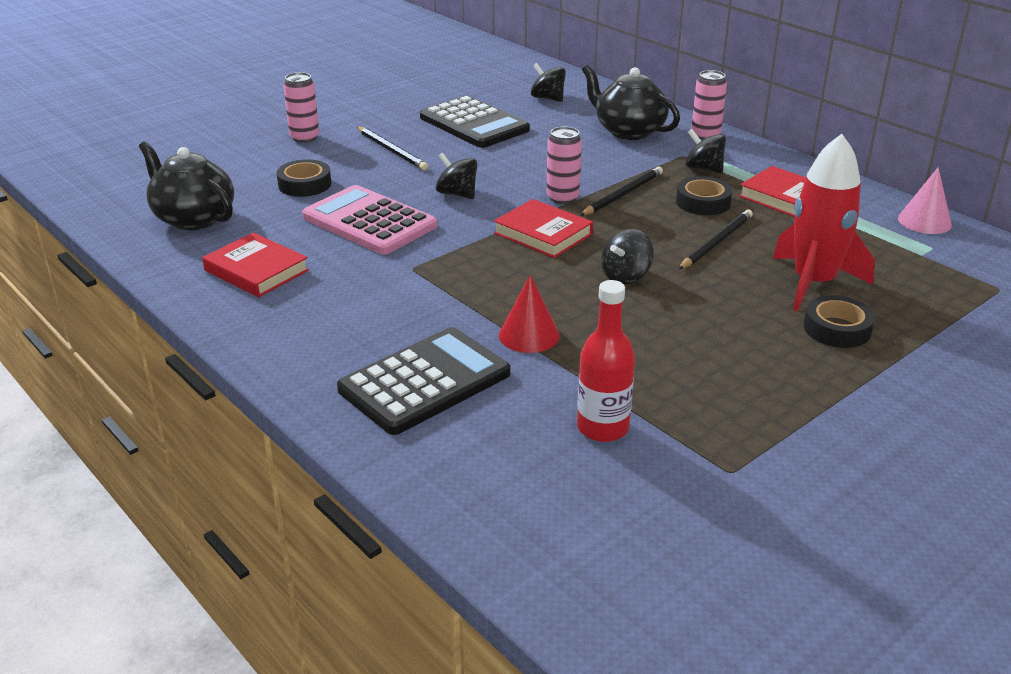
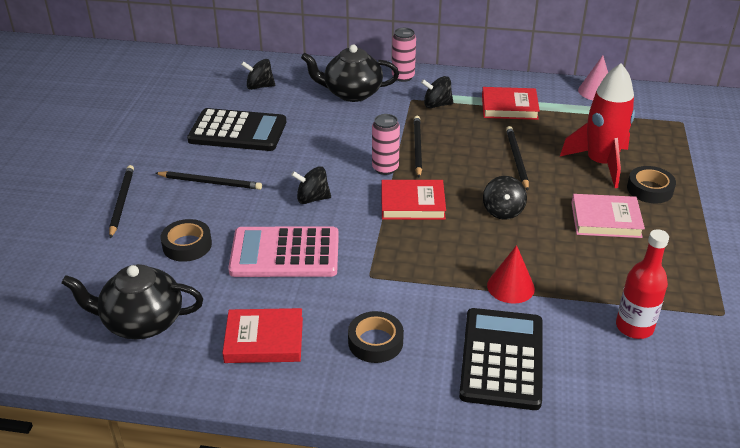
camera: 40 degrees left, 5 degrees up
(304, 138) = (122, 202): pink can -> black pencil
(703, 202) = (470, 132): black tape -> black tape (375, 342)
(731, 331) = (605, 220): none -> pink book

